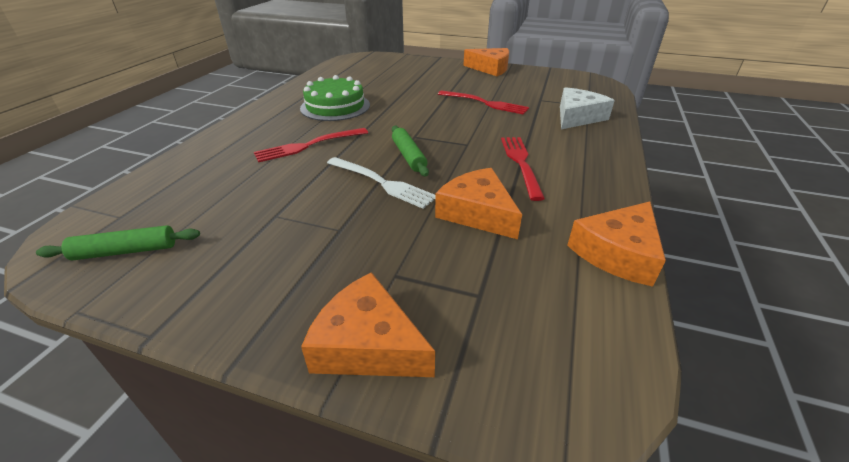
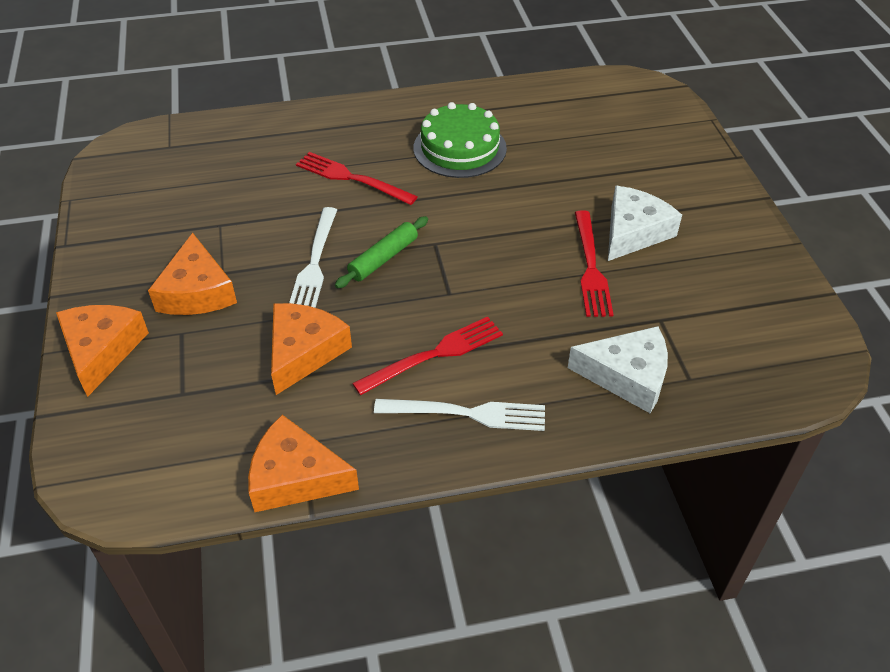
camera: 60 degrees right, 10 degrees up
(125, 251) = (133, 178): green rolling pin -> none
(468, 87) = (633, 232): none -> white cheese
(490, 68) = (742, 227): orange cheese -> orange cheese (197, 291)
(583, 166) = (468, 413): none -> white fork

